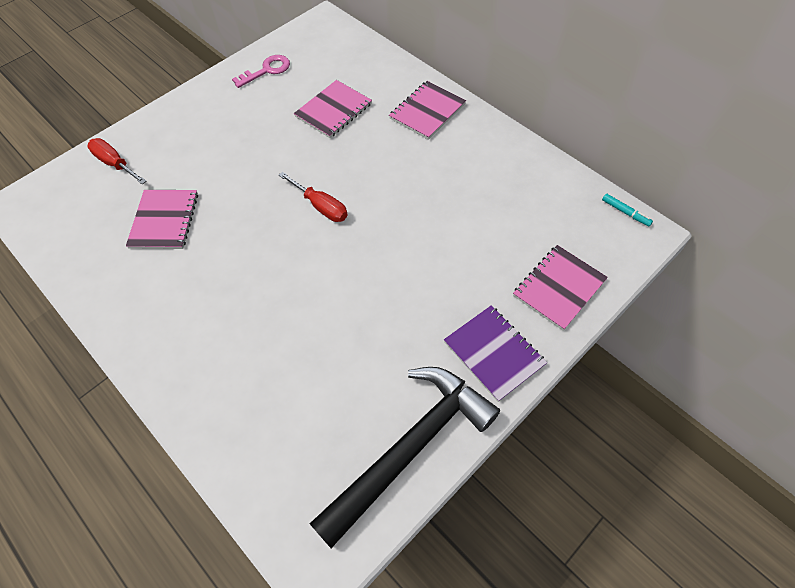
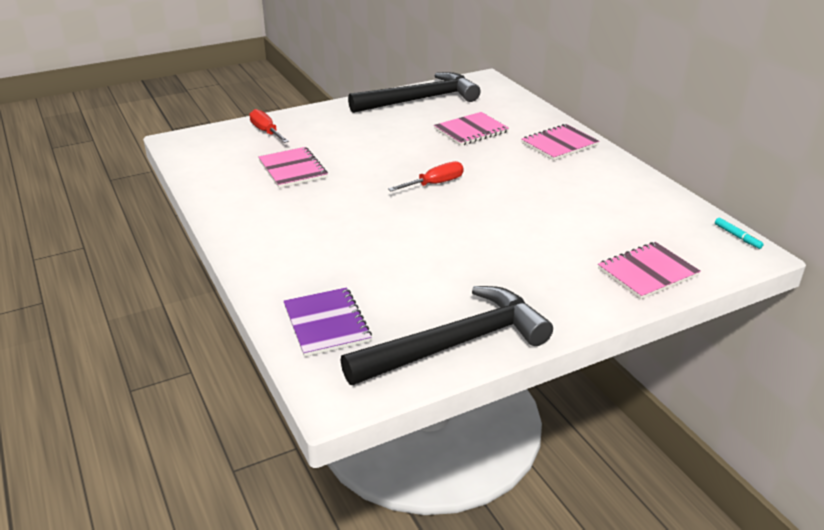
camera: 15 degrees right, 25 degrees down
(164, 220) = (292, 169): pink notebook -> pink notebook turned 45 degrees counterclockwise
(267, 70) = (420, 100): pink key -> black hammer
(321, 206) = (435, 184): red screwdriver -> red screwdriver turned 90 degrees counterclockwise
(494, 353) = (563, 301): purple notebook -> purple notebook (326, 323)

